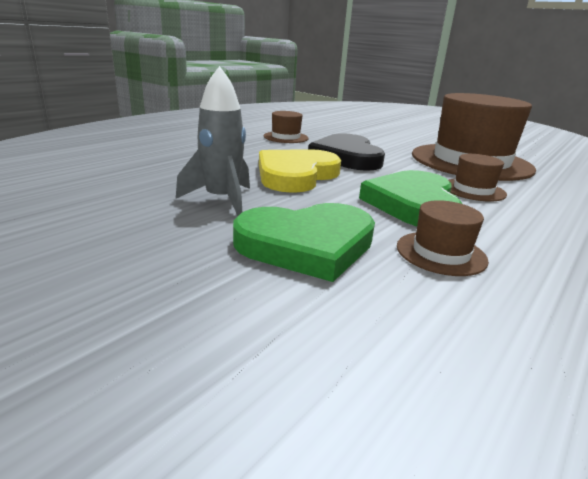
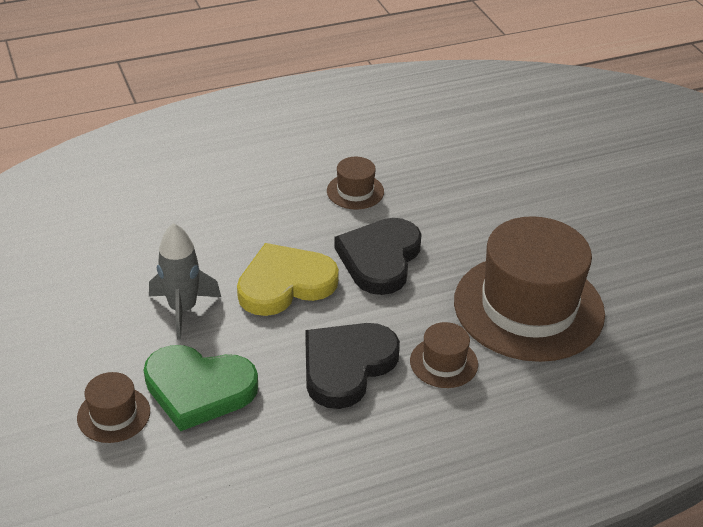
camera: 30 degrees right, 15 degrees up
(413, 204) = (346, 366): green heart -> black heart
(441, 253) = (289, 433): brown hat -> brown hat (113, 414)

